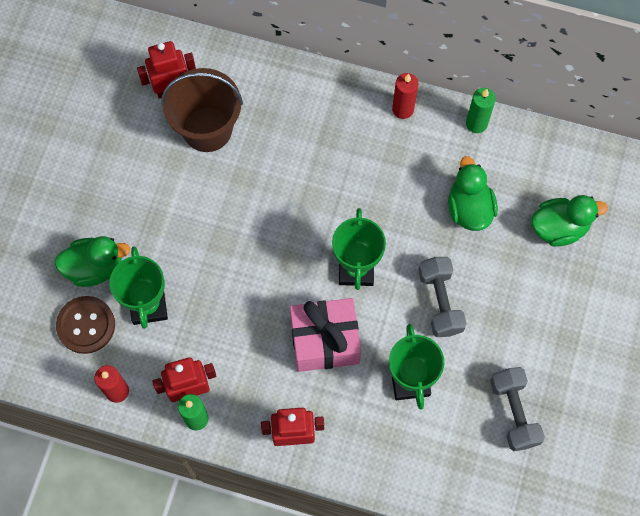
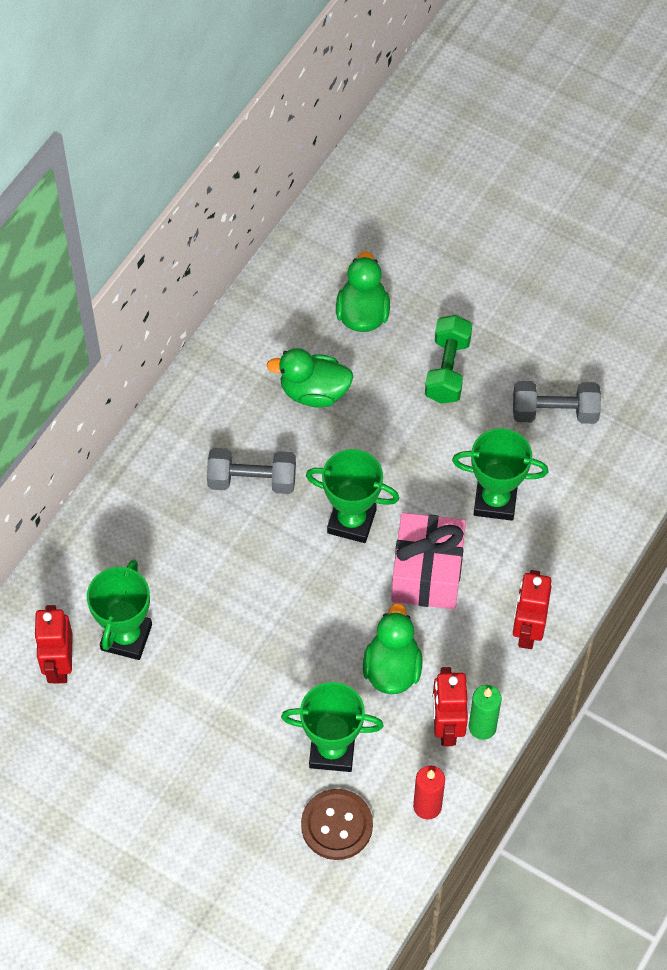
camera: 75 degrees left, 10 degrees down
(95, 267) = (266, 801): green duck -> green duck (392, 669)
(207, 129) = (126, 637): brown bucket -> green trophy
(403, 109) = (172, 426): red candle -> none
(440, 301) = (413, 448): grey dumbbell -> grey dumbbell (252, 480)
(476, 123) = (214, 358): green candle -> none
(527, 311) = (447, 369): none -> green dumbbell

